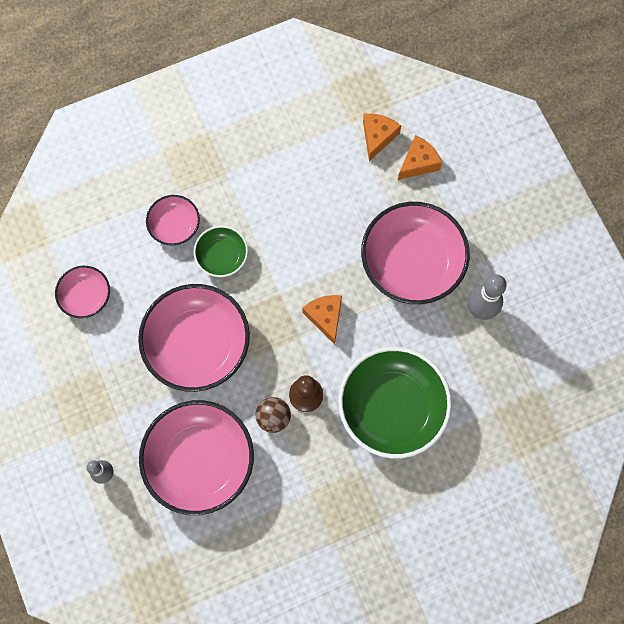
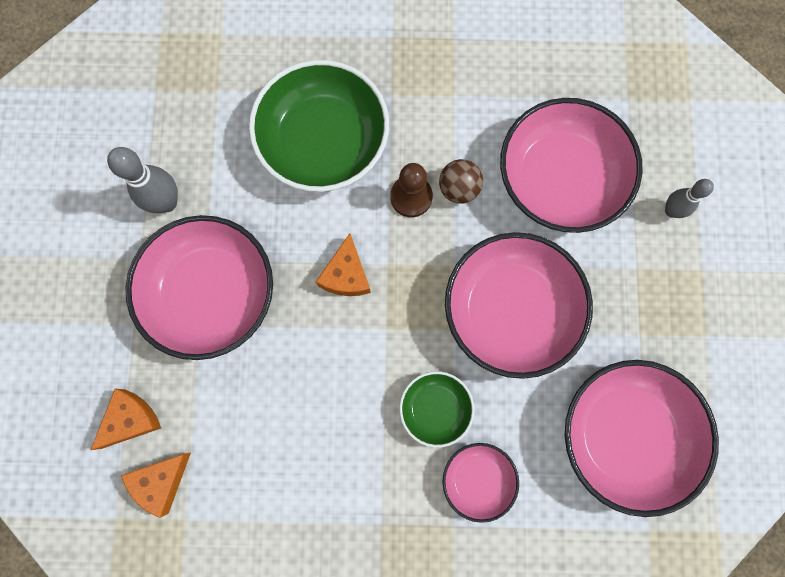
camera: 155 degrees left, 5 degrees up
(86, 296) = (625, 435): pink bowl -> pink bowl, size x1.96
(418, 163) = (131, 420): orange cheese -> orange cheese turned 150 degrees clockwise

